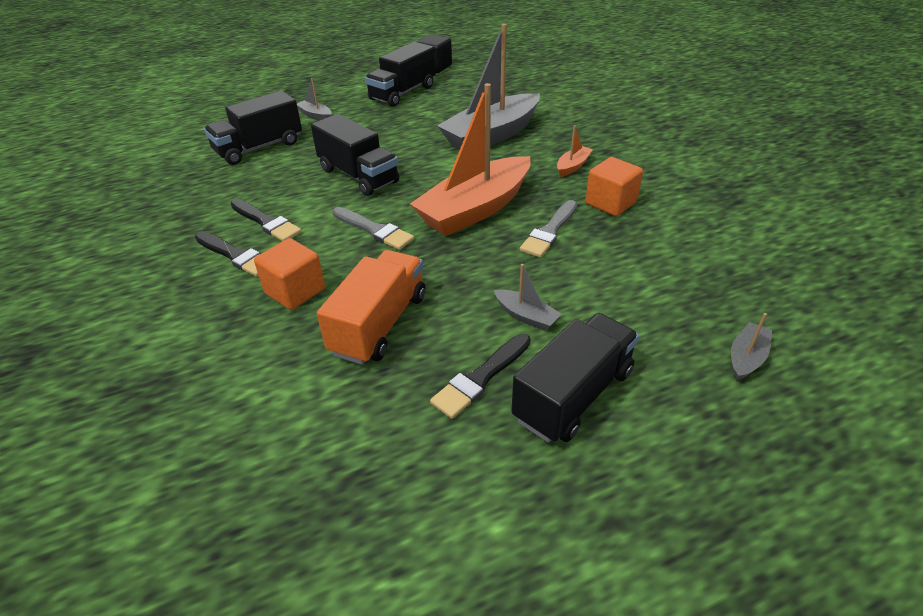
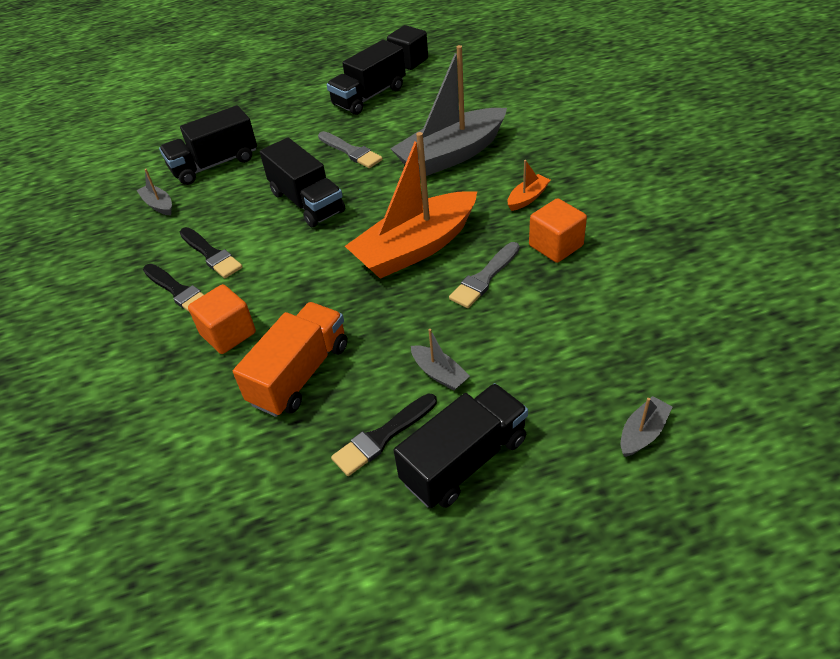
camera: 10 degrees right, 5 degrees up
(315, 116) = (275, 125): grey boat -> grey boat (158, 205)
(374, 230) = (312, 268): grey brush -> grey brush (351, 151)

